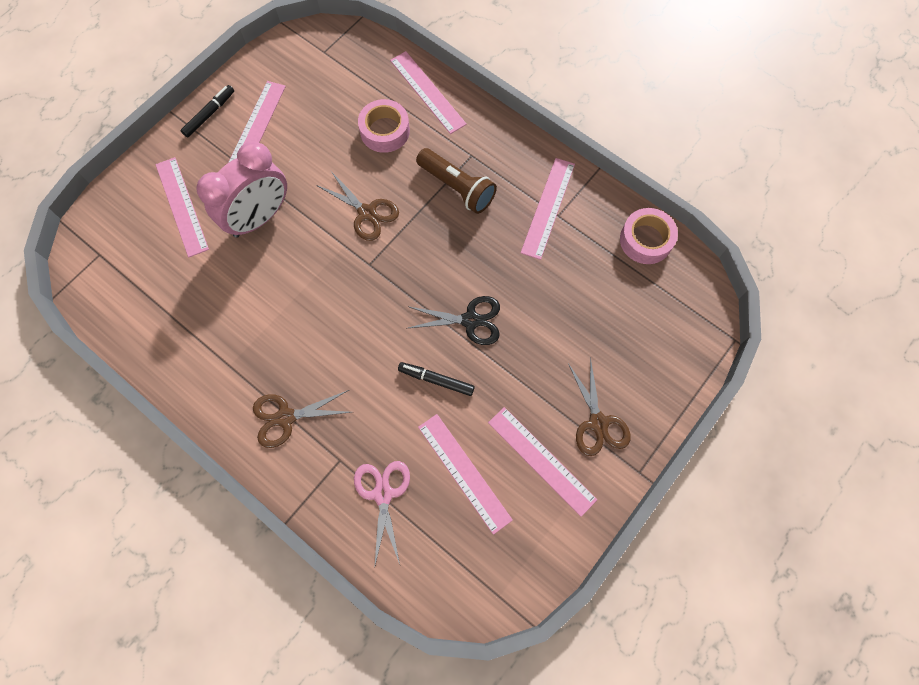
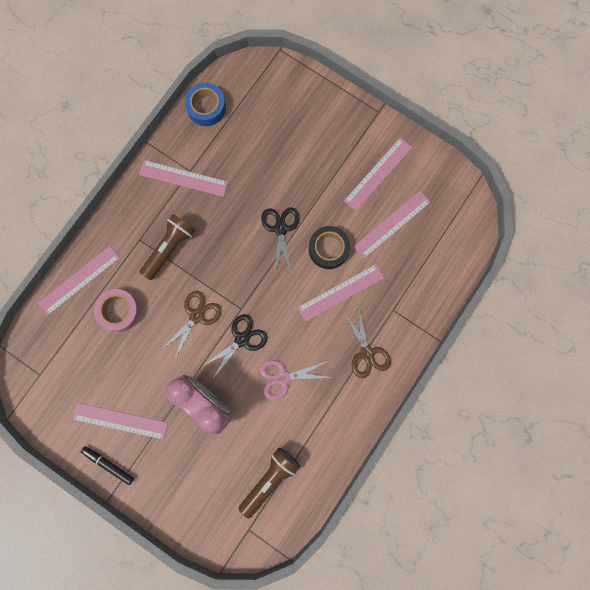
camera: 95 degrees left, 10 degrees up
(151, 282) = (270, 479): none -> brown flashlight
(182, 206) = (200, 469): pink ruler -> pink ruler (340, 292)
(329, 262) = (242, 339): none -> black scissors
(383, 494) = (413, 277): pink scissors -> pink scissors (283, 377)
(436, 380) = (328, 249): black marker -> black tape
(598, 423) = (348, 138): brown scissors -> none
(646, 240) = (206, 107): pink tape -> blue tape

